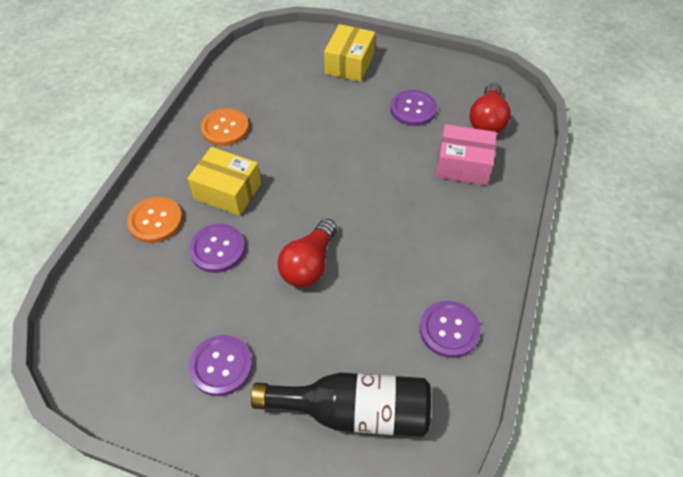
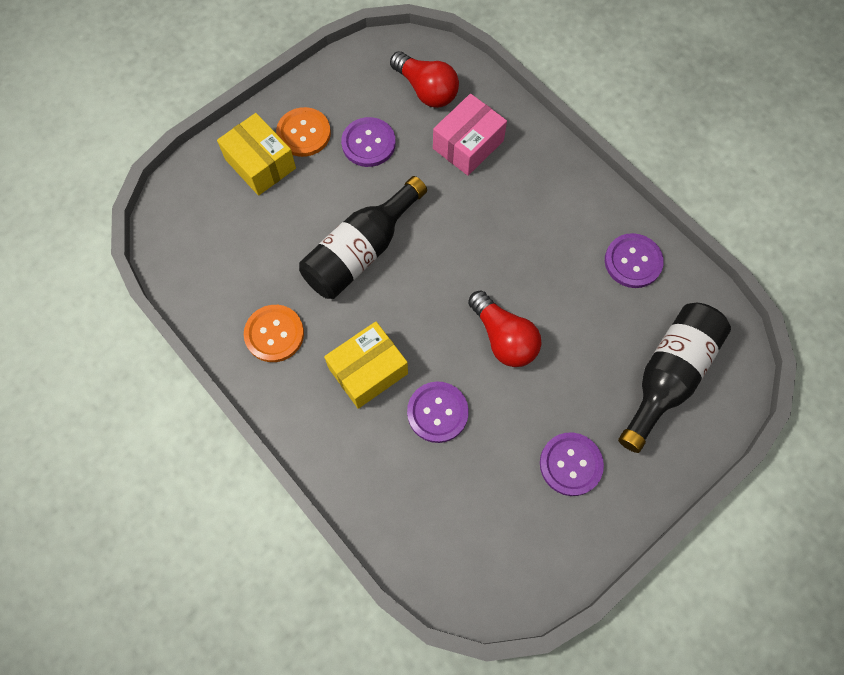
camera: 60 degrees left, 15 degrees up
(155, 221) = (364, 458): orange button -> orange button (304, 133)
(322, 144) = (361, 251): none -> black bottle

